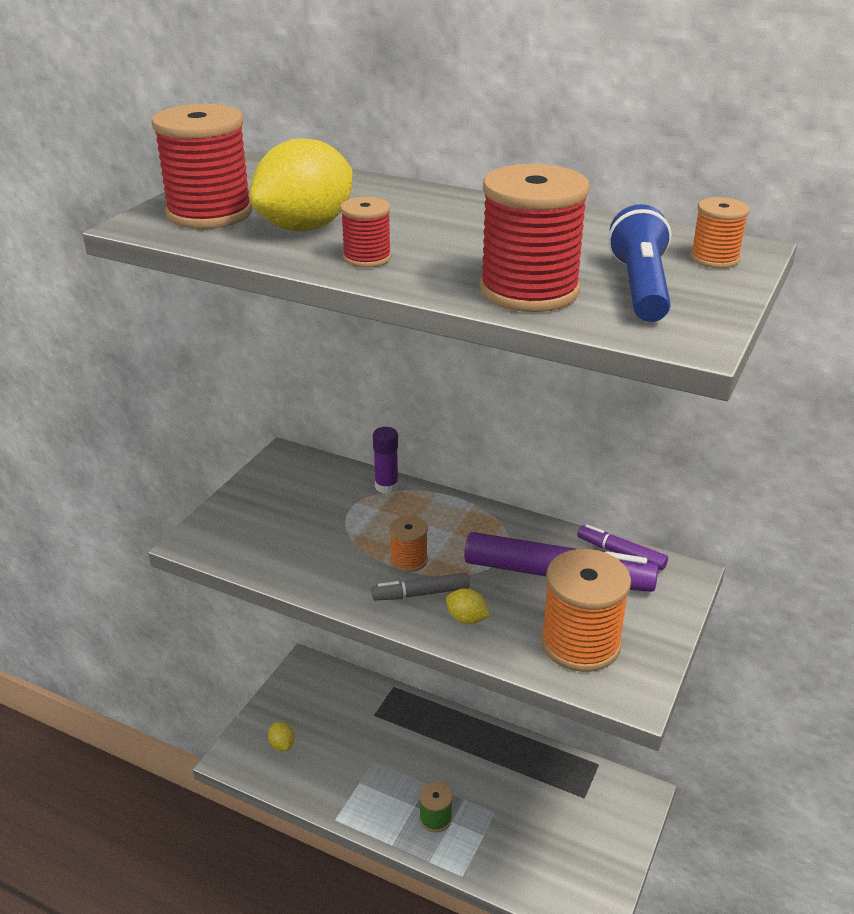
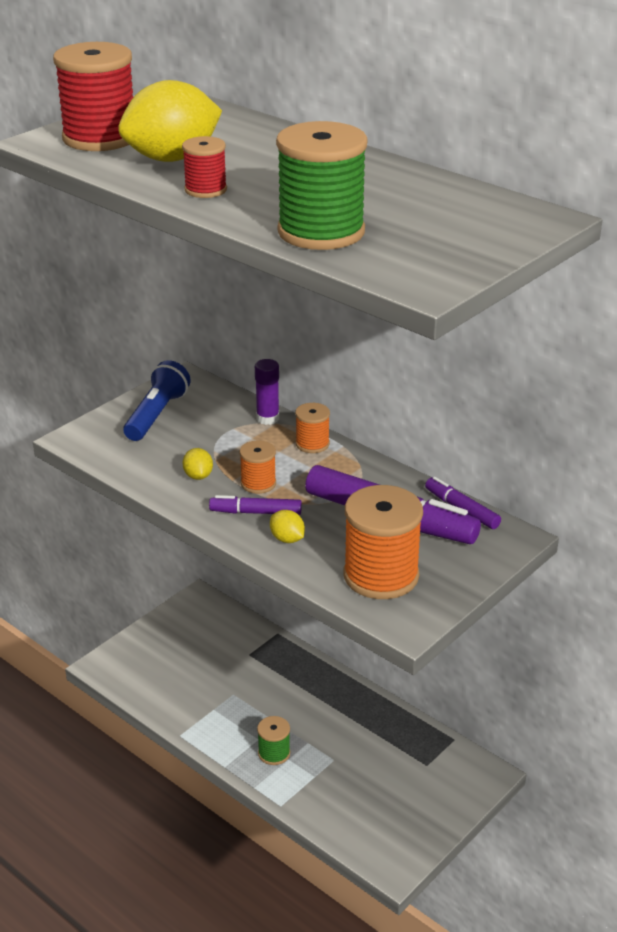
camera: 15 degrees right, 0 degrees up
(282, 744) = (153, 663): yellow lemon -> yellow lemon (198, 476)
(421, 593) = (255, 512): grey marker -> purple marker
(529, 291) = (321, 232): red spool -> green spool
(640, 288) = (419, 240): blue flashlight -> blue flashlight (156, 415)
(714, 258) = (509, 223): orange spool -> orange spool (312, 444)

